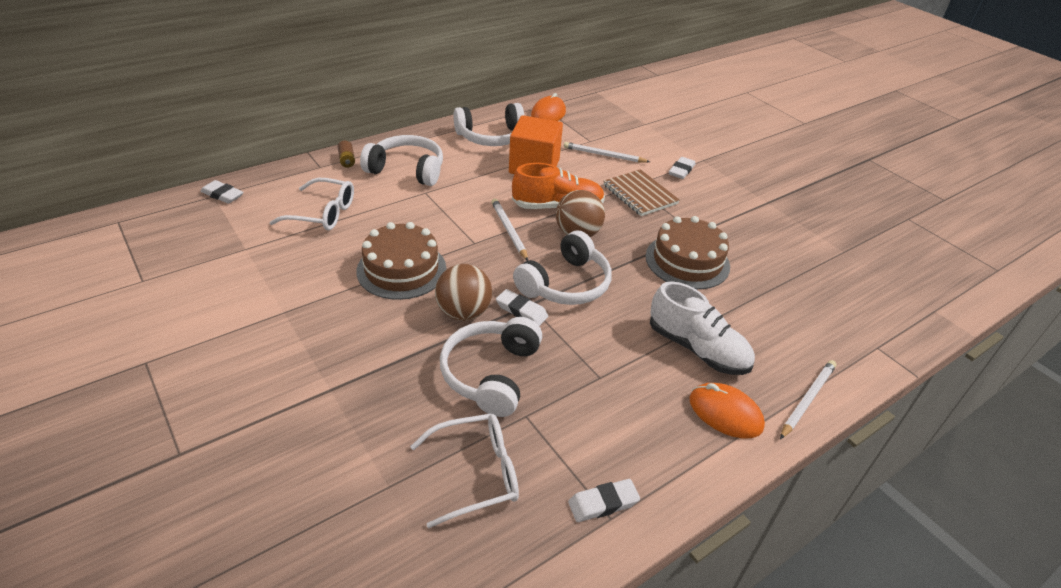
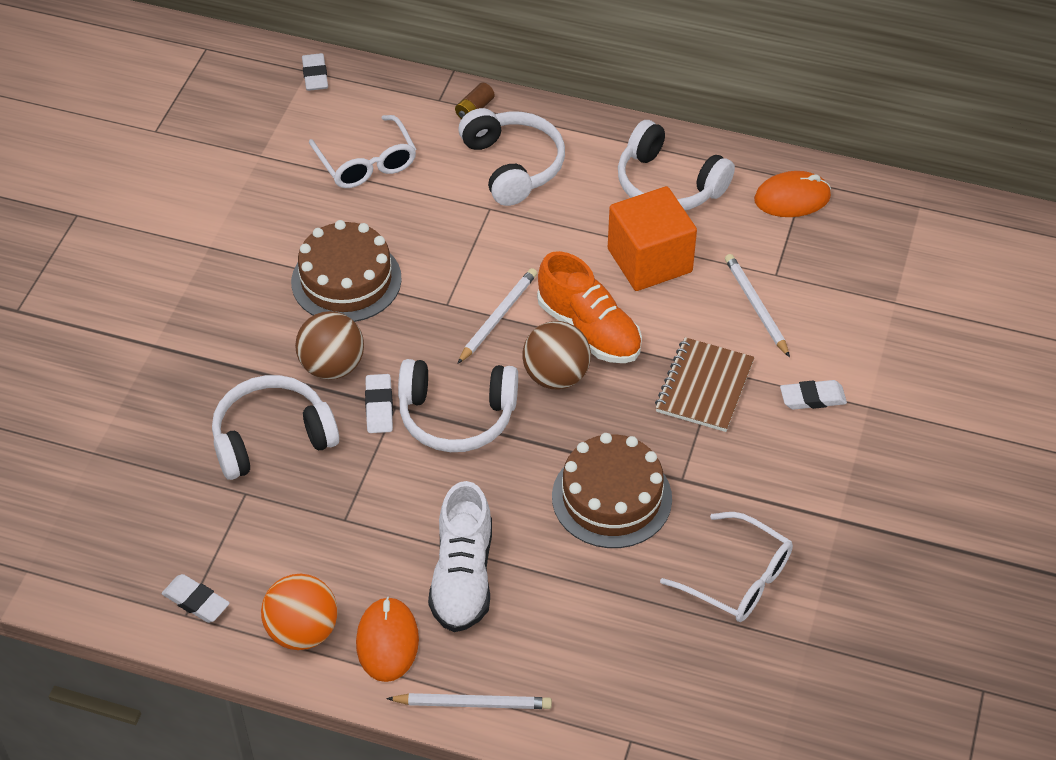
camera: 55 degrees right, 10 degrees up
(476, 473) = (153, 499): white glasses -> white glasses (738, 579)
(682, 453) = (302, 631): none -> orange ball

